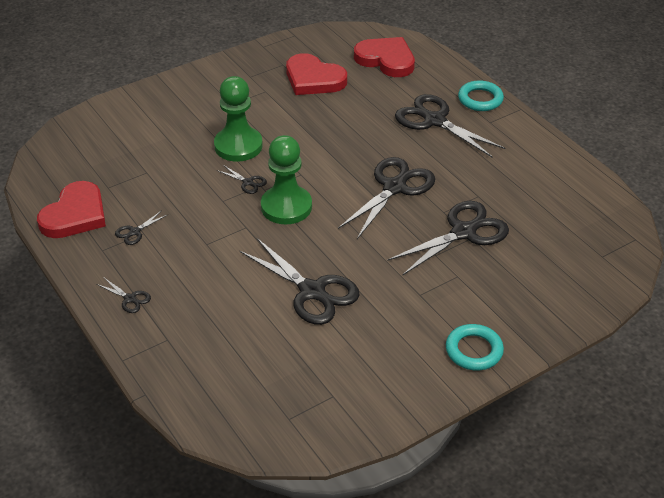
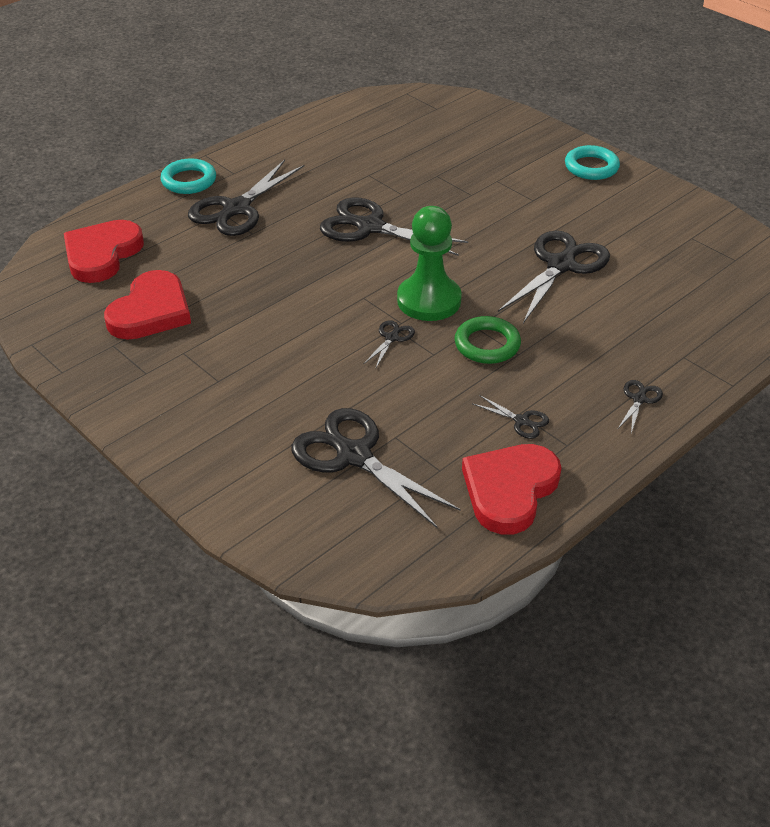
camera: 100 degrees left, 0 degrees up
(75, 215) = (509, 490): red heart -> red heart turned 75 degrees counterclockwise
(223, 229) = (487, 344): none -> green ring
(238, 146) = (317, 358): green pawn -> none
(463, 232) = (431, 180): black scissors -> black scissors (354, 456)

